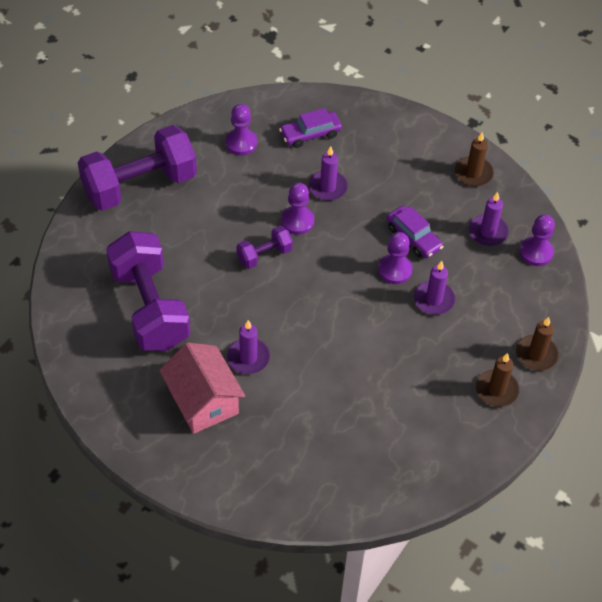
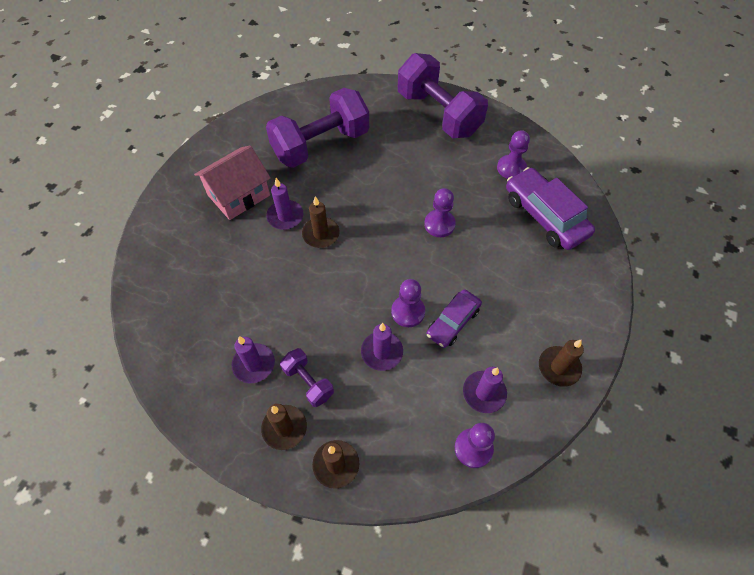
camera: 80 degrees right, 5 degrees up
(264, 255) = (394, 207): purple dumbbell -> purple dumbbell (308, 382)
(282, 327) = (321, 234): none -> brown candle
(310, 134) = (545, 216): purple car -> purple car, size x1.63
(328, 187) = (487, 240): purple candle -> purple candle (254, 364)

